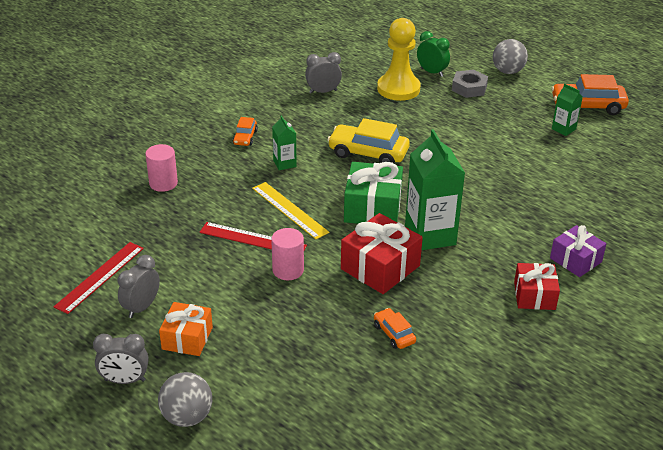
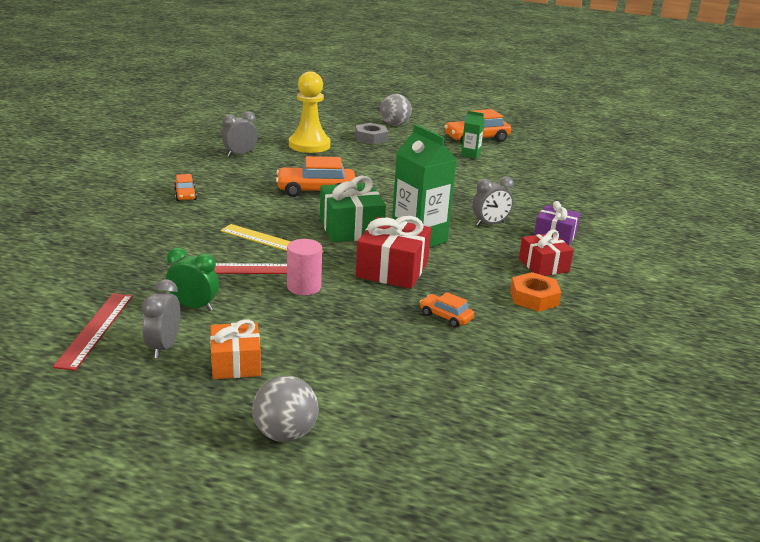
camera: 25 degrees left, 10 degrees down
(125, 380) = (187, 417): grey clock -> grey clock (490, 224)
(163, 183) = (120, 240): pink cylinder -> none
(284, 163) = (240, 208): green carton -> none
(368, 153) = (316, 191): yellow car -> orange car
(432, 72) = (330, 132): green clock -> green clock (194, 306)
(495, 333) = (534, 298): none -> orange nut

